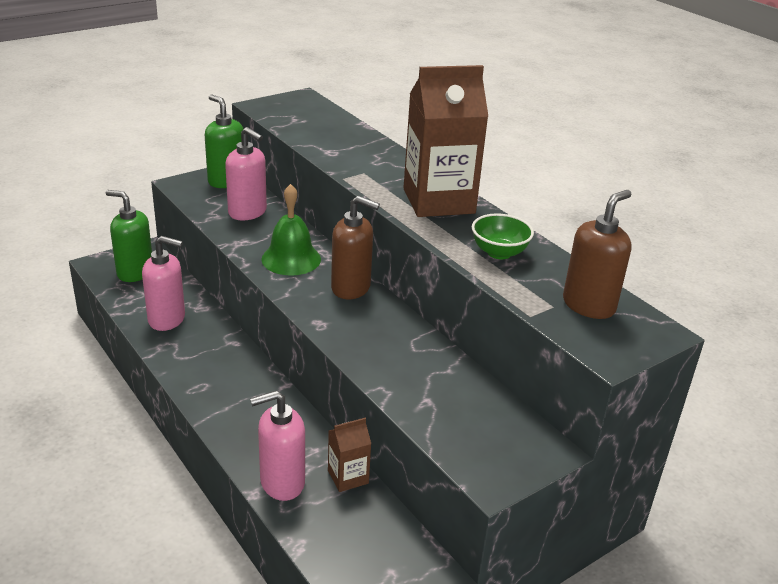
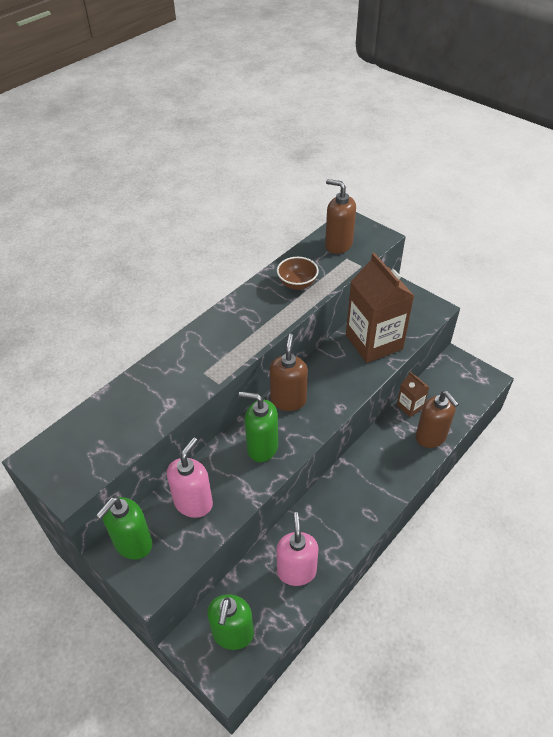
camera: 100 degrees left, 15 degrees up
(282, 482) = (431, 437): pink soap dispenser -> brown soap dispenser
(291, 259) = (262, 447): green bell -> green soap dispenser
(438, 201) = (236, 321): brown carton -> brown carton (374, 342)
(499, 252) = (297, 284): green bowl -> brown bowl

